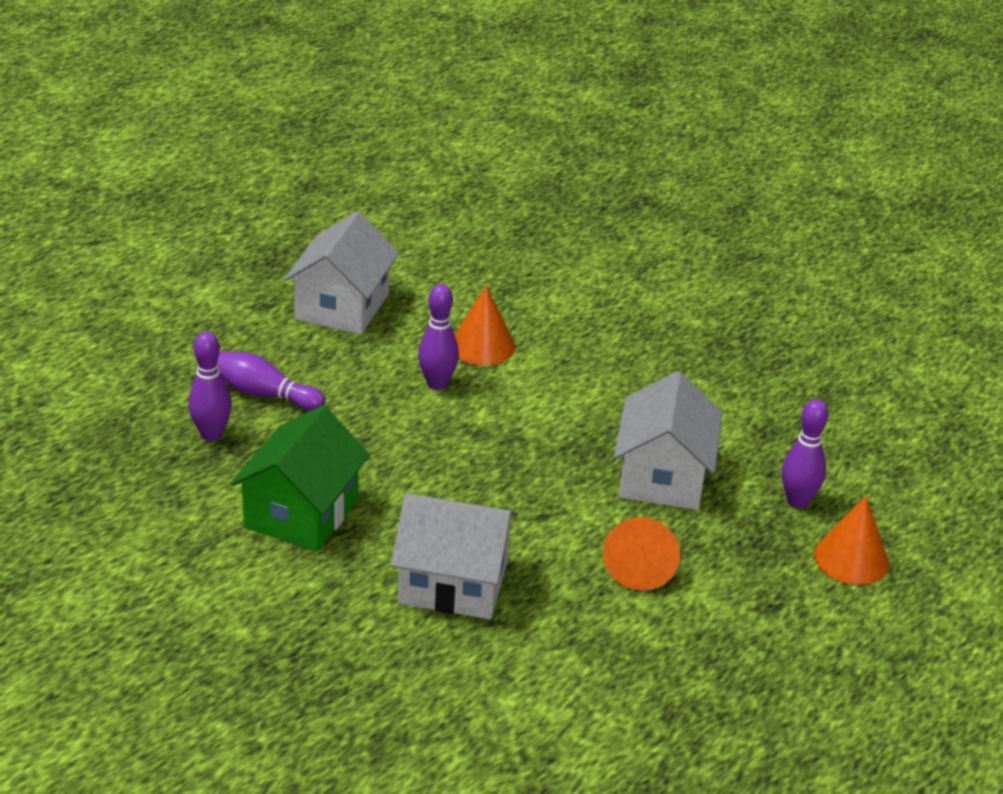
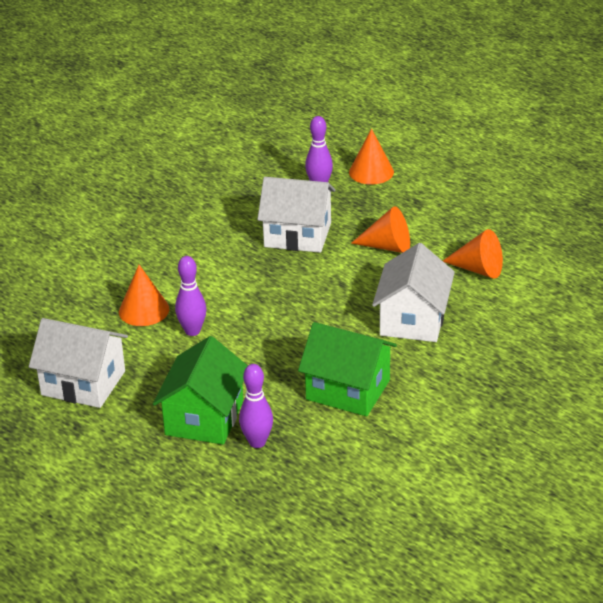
camera: 85 degrees left, 0 degrees up
(264, 394) = (204, 418): purple bowling pin -> green house
(583, 664) = (478, 269): none -> orange cone

